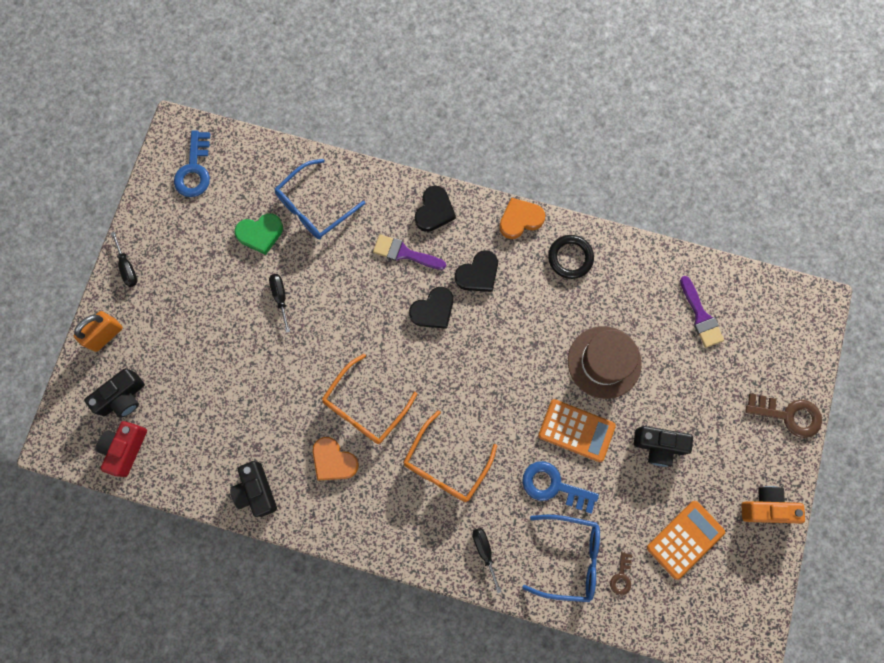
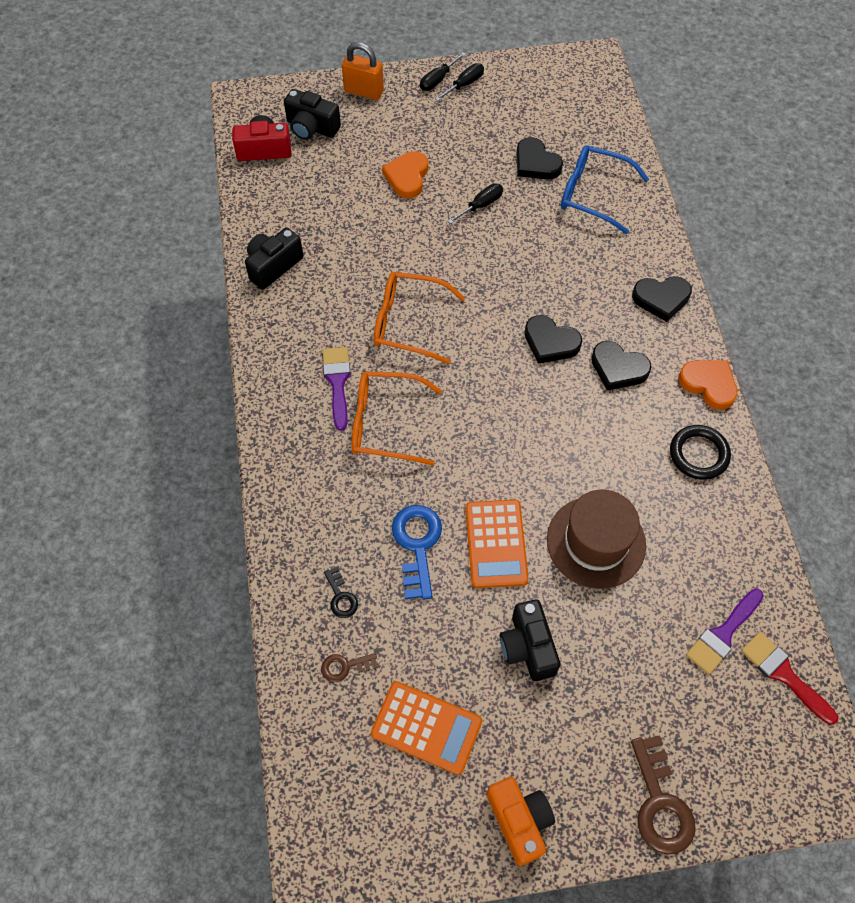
camera: 65 degrees right, 15 degrees down
(194, 170) = (565, 88): blue key -> none
(260, 234) = (536, 163): green heart -> black heart
(333, 461) = (337, 319): orange heart -> orange heart (407, 177)
(404, 253) = (596, 291): purple brush -> purple brush (337, 382)
(484, 551) = (307, 501): black screwdriver -> black screwdriver (465, 84)
(569, 558) = (341, 597): blue glasses -> black key
(741, 294) = (784, 674): none -> red brush

